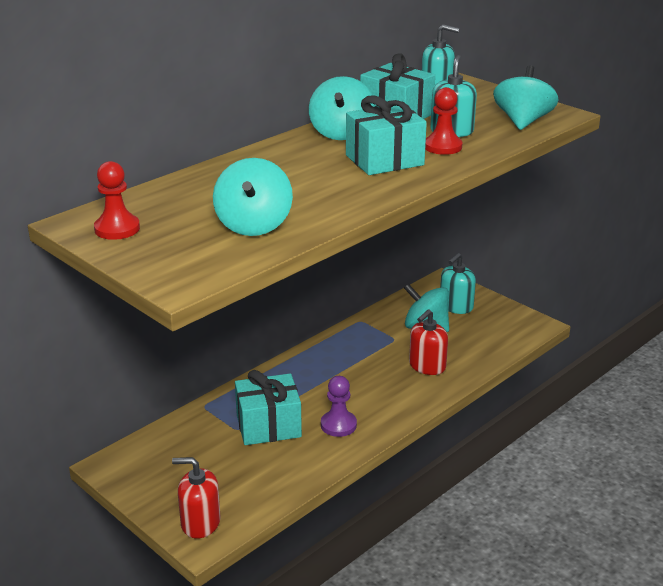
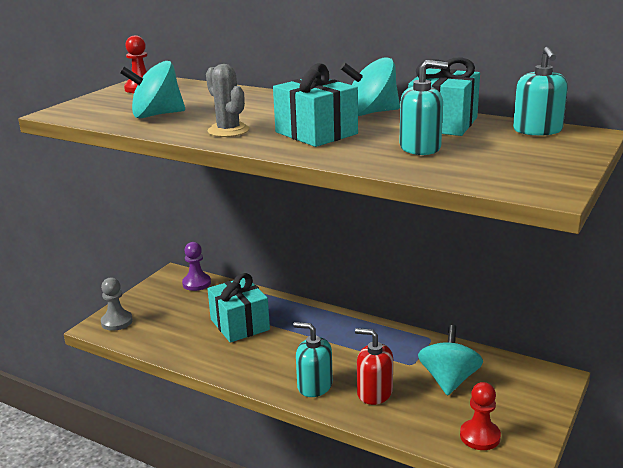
camera: 75 degrees right, 5 degrees down
(200, 522) = (117, 322): red soap dispenser -> grey pawn
(338, 425) = (253, 358): purple pawn -> purple pawn (196, 283)
(345, 194) = (228, 130): none -> grey cactus
(443, 147) = (371, 148): red pawn -> red pawn (480, 436)
(456, 306) = (508, 394): turquoise soap dispenser -> turquoise soap dispenser (314, 385)
(523, 122) = (490, 174): turquoise spinning top -> none

